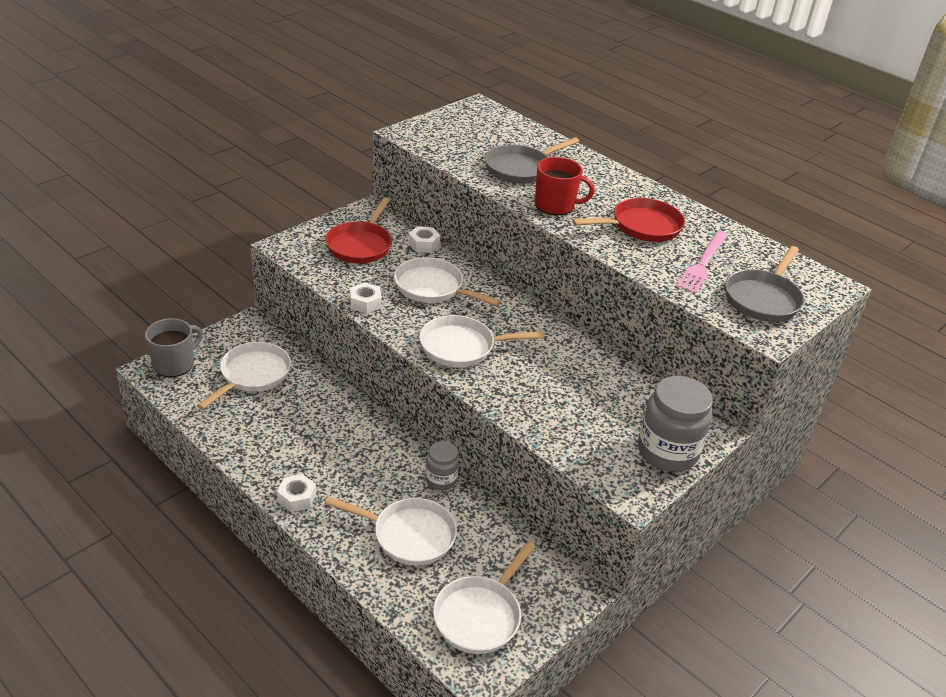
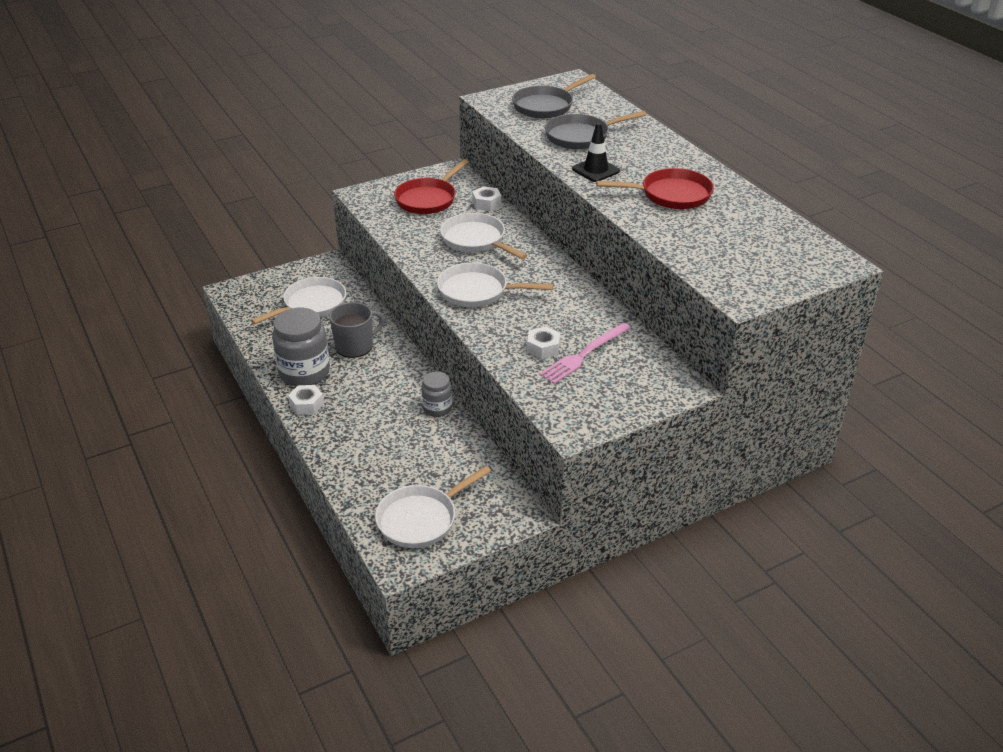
camera: 20 degrees right, 0 degrees up
(174, 364) = (251, 288): grey mug -> grey mug (355, 346)
(365, 303) = (408, 246): white nut -> white nut (543, 348)
(409, 535) = (388, 447): white pan -> none
(555, 205) = (595, 170): red mug -> black traffic cone
(667, 452) = (626, 400): grey jar -> grey jar (304, 372)
(703, 263) = (713, 232): pink fork -> pink fork (584, 354)
(763, 299) = (756, 267): grey pan -> grey pan (545, 106)

